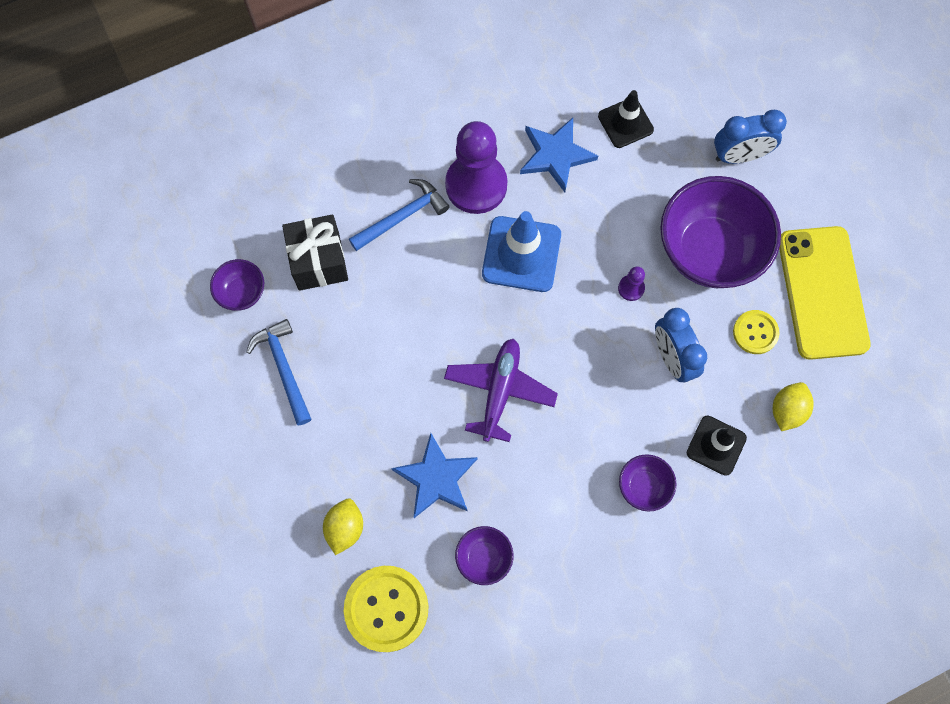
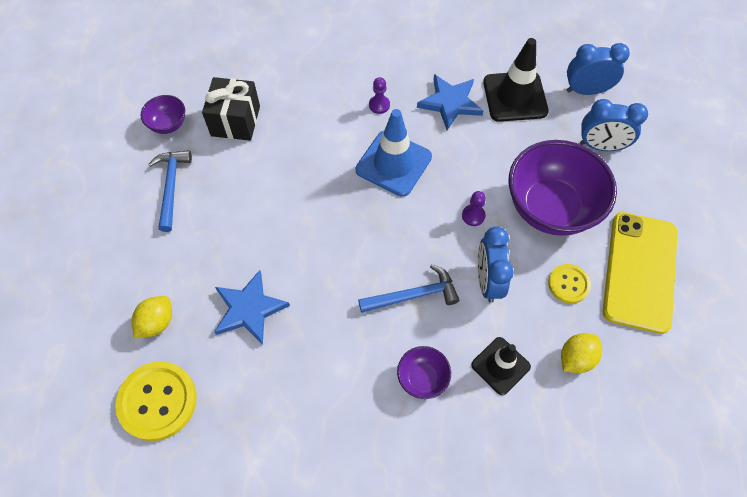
camera: 20 degrees right, 10 degrees down
(403, 216) = (313, 109): blue hammer -> blue hammer (414, 295)
(476, 185) = (379, 105): purple pawn -> purple pawn, size x0.42
(484, 558) = (259, 389): purple bowl -> none
(499, 391) = (332, 259): purple plane -> none
(625, 123) = (515, 97): black traffic cone -> black traffic cone, size x1.56
(702, 88) = (586, 90): none -> blue clock

